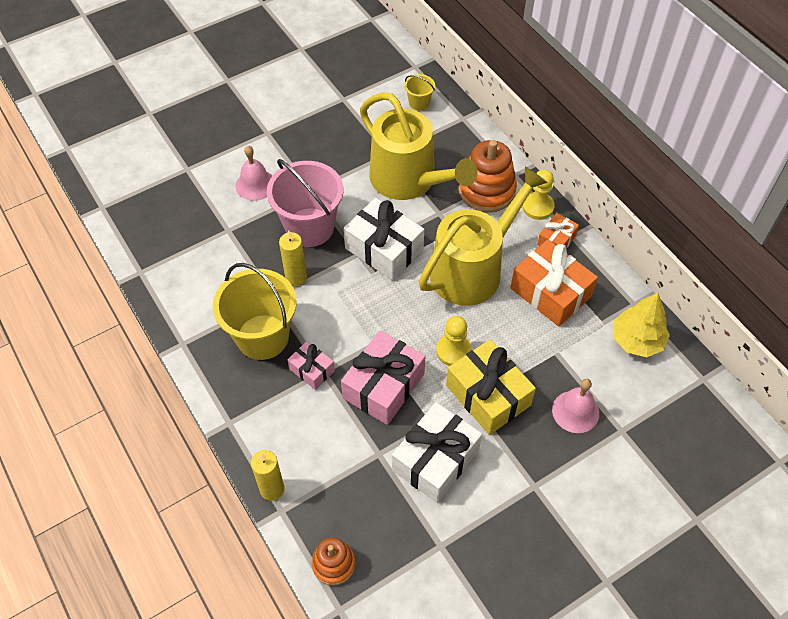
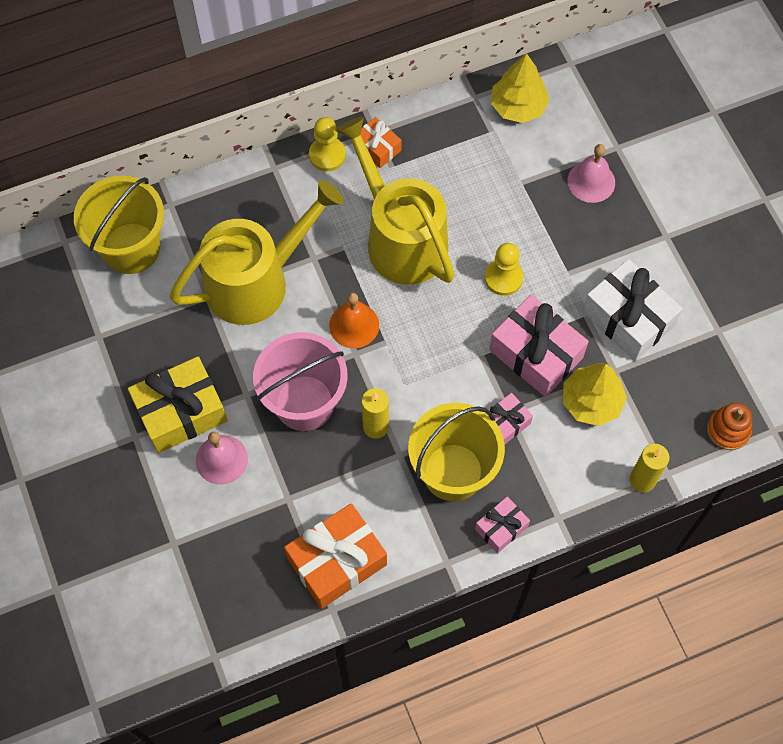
camera: 80 degrees left, 10 degrees up
(216, 379) = (501, 528): none -> pink gift
(344, 437) = (591, 401): none -> yellow tree
(384, 249) = (354, 325): white gift -> orange bell
(419, 103) = (131, 248): yellow bucket -> yellow bucket, size x2.19
(486, 190) = (291, 201): orange stacking toy -> none
(488, 395) = (562, 256): yellow gift -> yellow gift (181, 412)
(550, 292) = (445, 170): orange gift -> orange gift (337, 561)

